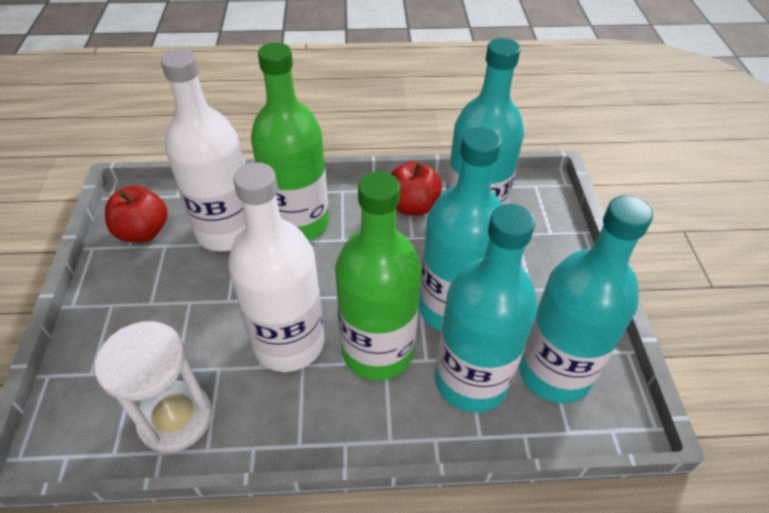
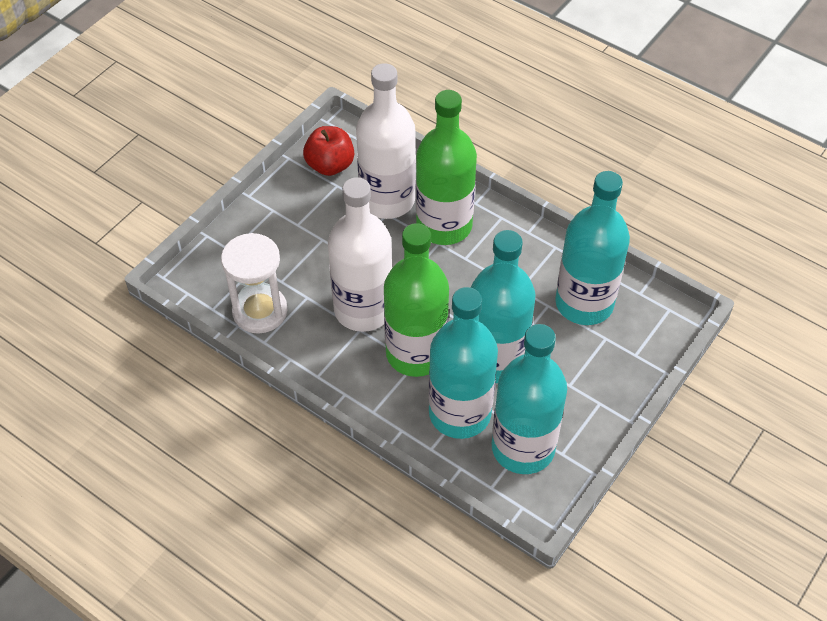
camera: 40 degrees right, 5 degrees up
(412, 206) = (545, 264): red apple -> none

